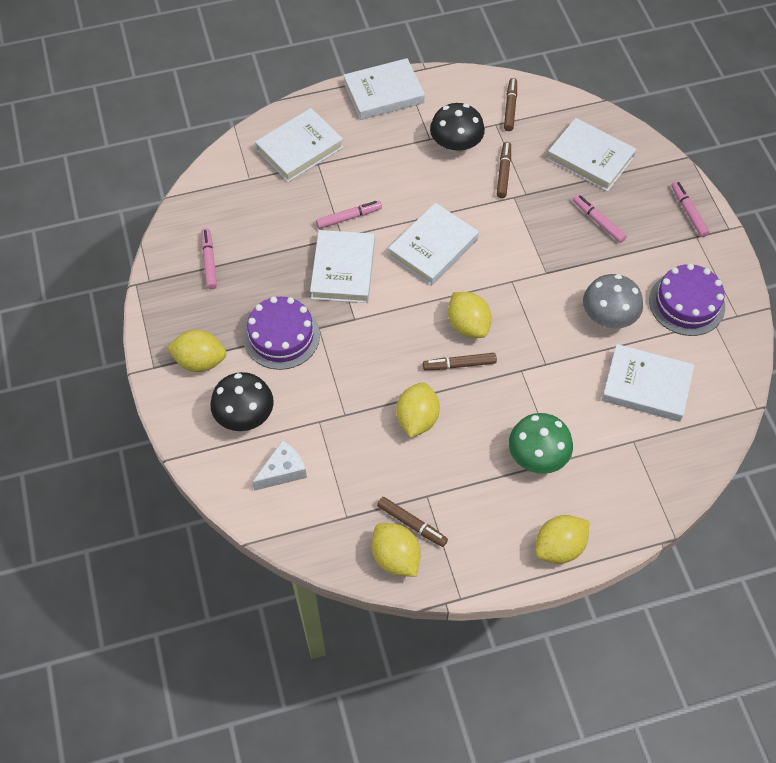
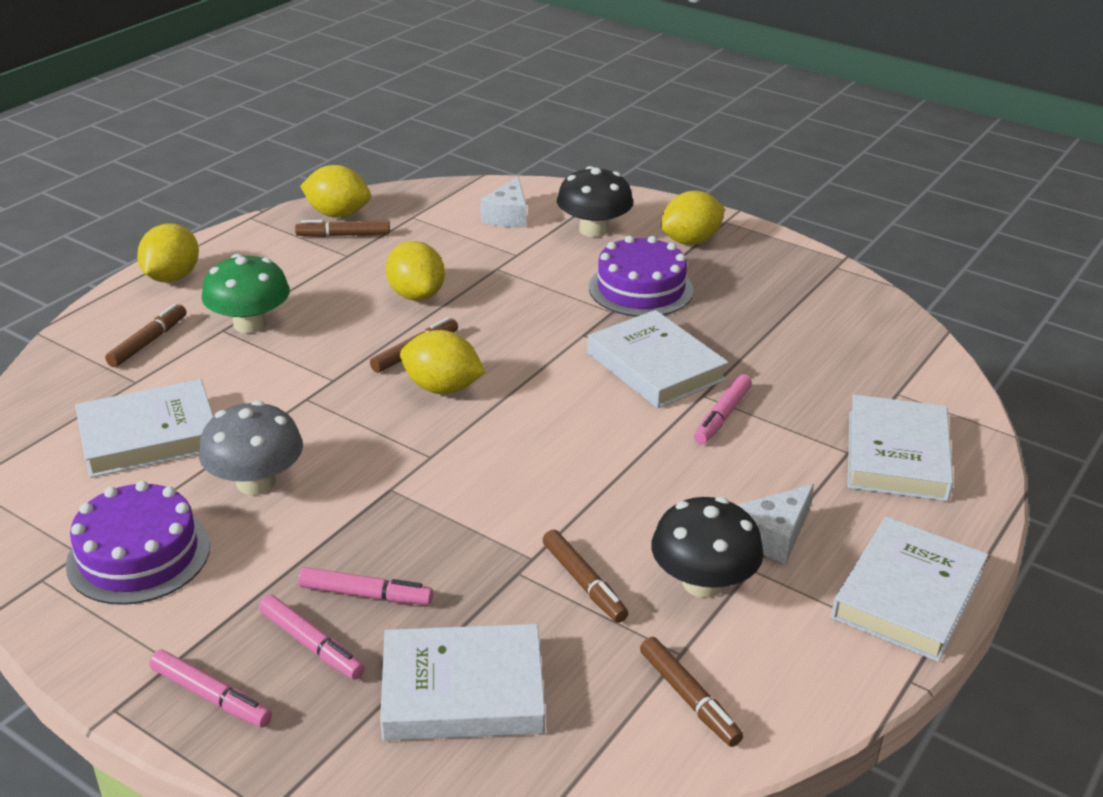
camera: 140 degrees right, 25 degrees down
(209, 261) = (807, 305): pink marker -> pink marker (311, 644)
(402, 146) = (774, 535): none -> white cheese
(433, 248) = (575, 439): white book -> none
(609, 477) = (148, 342): none -> brown marker

